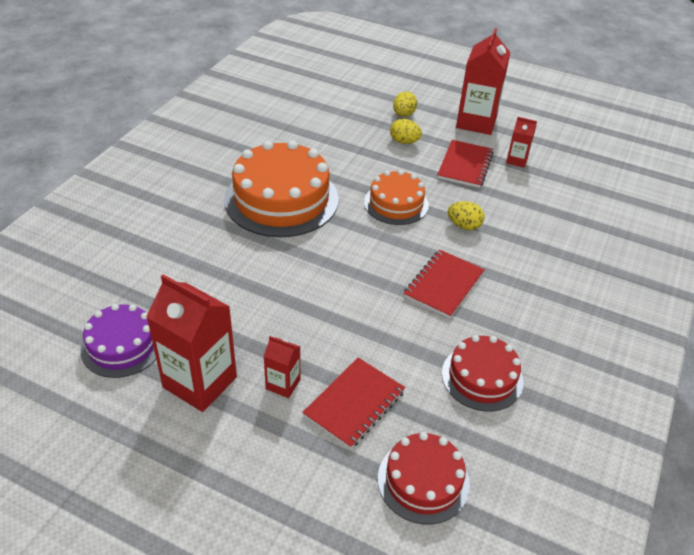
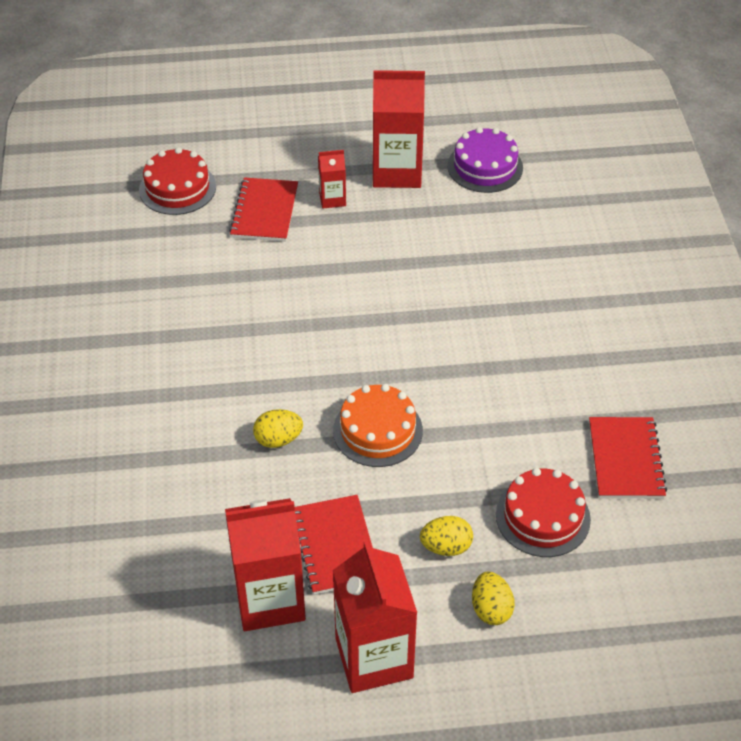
camera: 150 degrees right, 5 degrees up
(281, 199) = (507, 367): orange cake -> none
(444, 285) = (256, 351): red notebook -> red notebook (625, 459)
(482, 377) = (170, 279): red cake -> red cake (543, 517)
(517, 160) = (269, 599): red carton -> red carton, size x2.02

